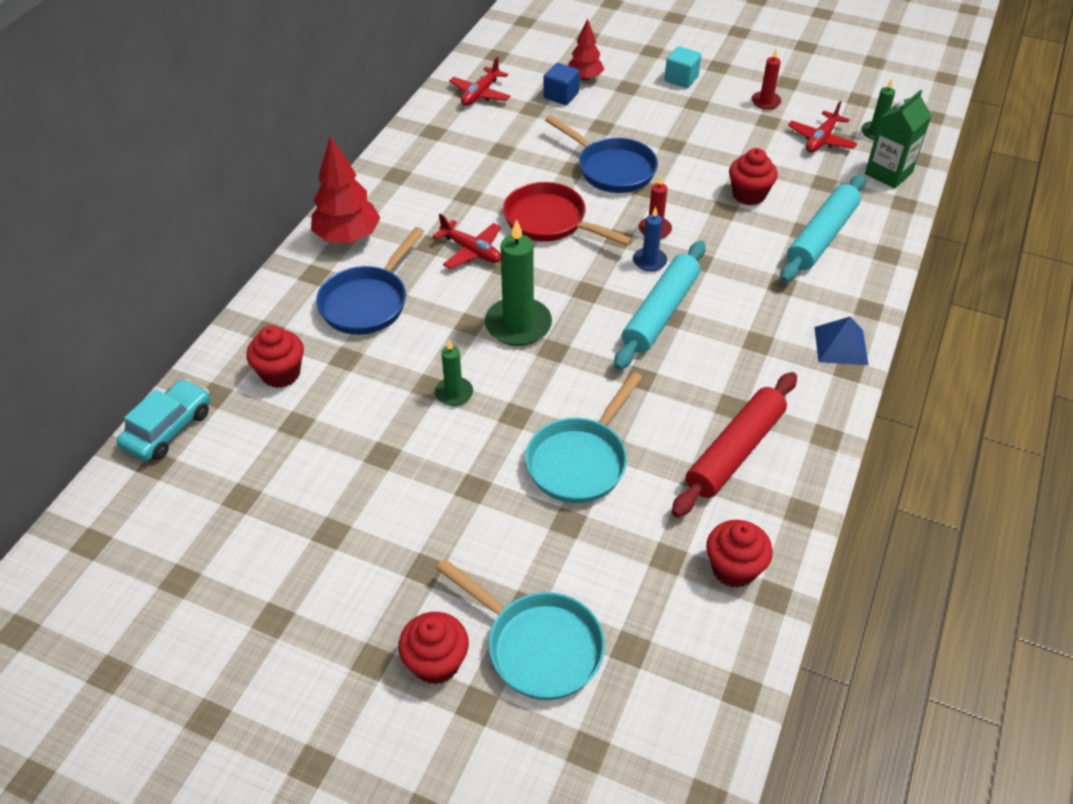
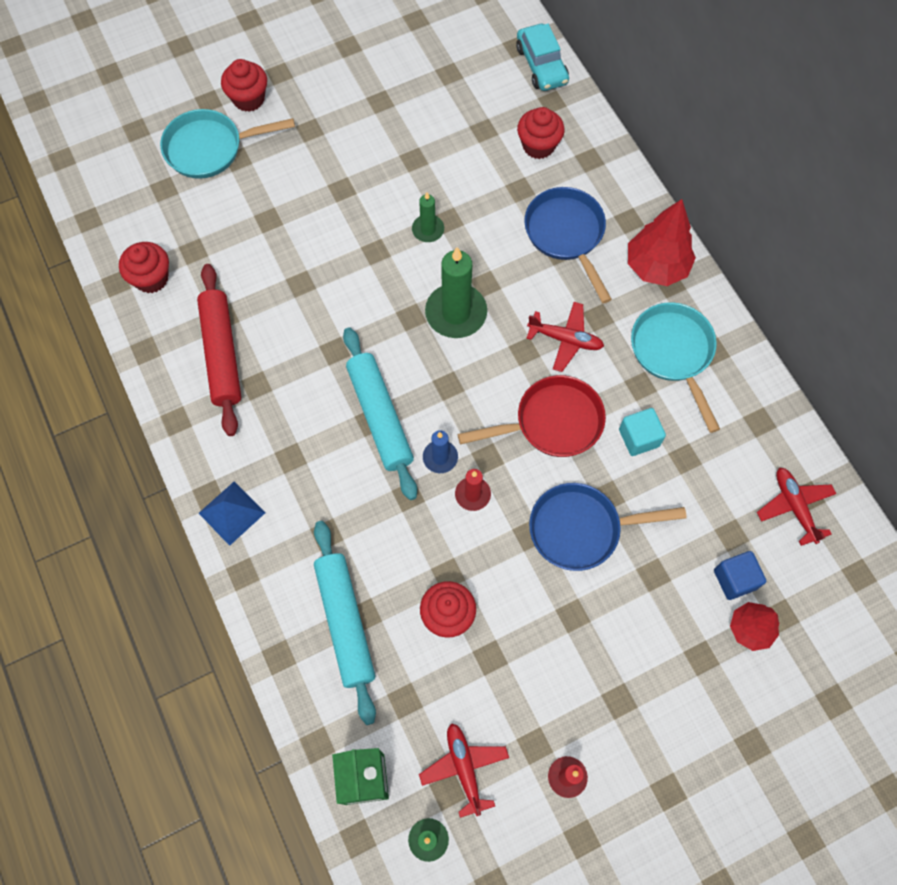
camera: 130 degrees right, 20 degrees up
(471, 251) = (565, 339): red plane -> red plane turned 150 degrees counterclockwise
(580, 460) = (304, 260): turquoise pan -> turquoise pan (673, 353)
(681, 79) = (675, 727): turquoise cube -> turquoise cube (639, 438)

